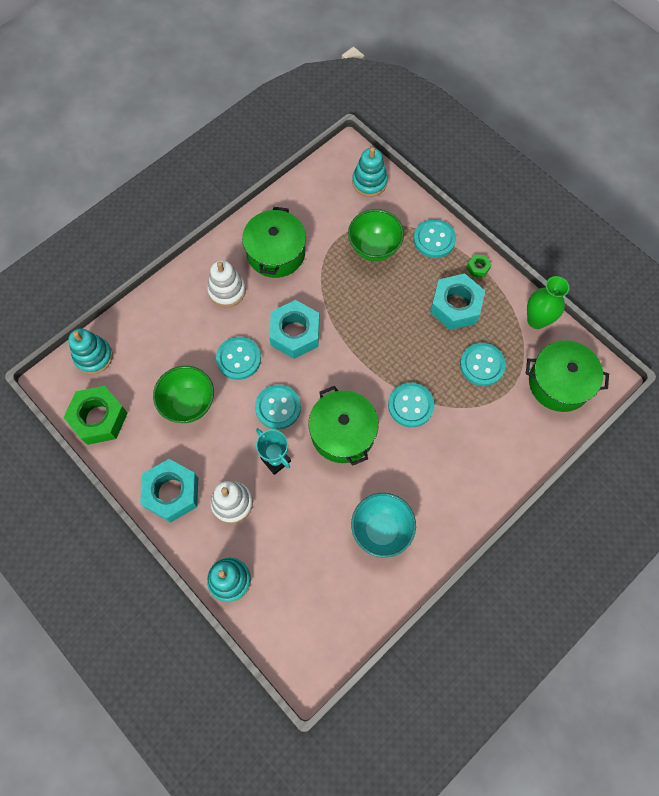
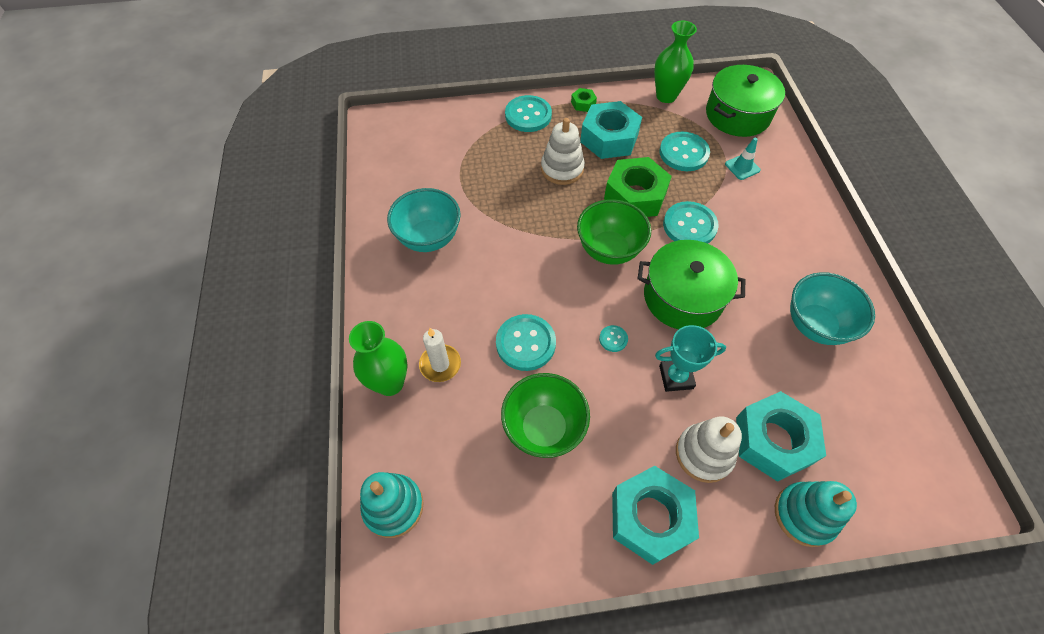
camera: 55 degrees left, 10 degrees down
(99, 418) = (486, 551): green nut -> green nut (635, 196)
(161, 304) = (390, 383): none -> green vase
(191, 321) = (440, 364): none -> white candle
(227, 291) = (433, 307): white stacking toy -> white stacking toy (562, 169)
(276, 253) = (429, 238): green pot -> turquoise bowl
(278, 407) = (613, 339): turquoise button -> turquoise button, size x0.48
(295, 333) = (537, 274): turquoise nut -> turquoise nut (773, 440)
(369, 182) = (424, 125): turquoise stacking toy -> none
(374, 248) = (497, 160): green bowl -> green bowl (609, 250)
(500, 413) = (742, 167): none -> turquoise traffic cone

